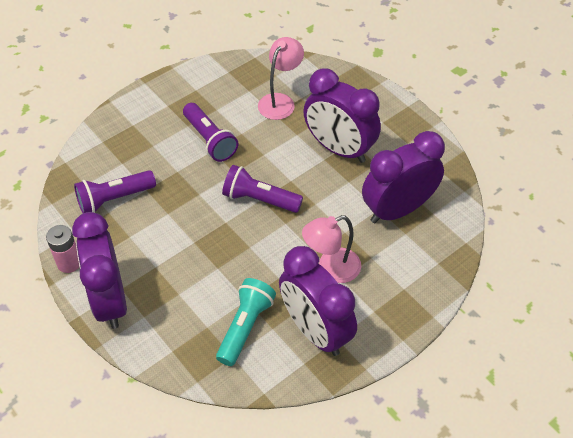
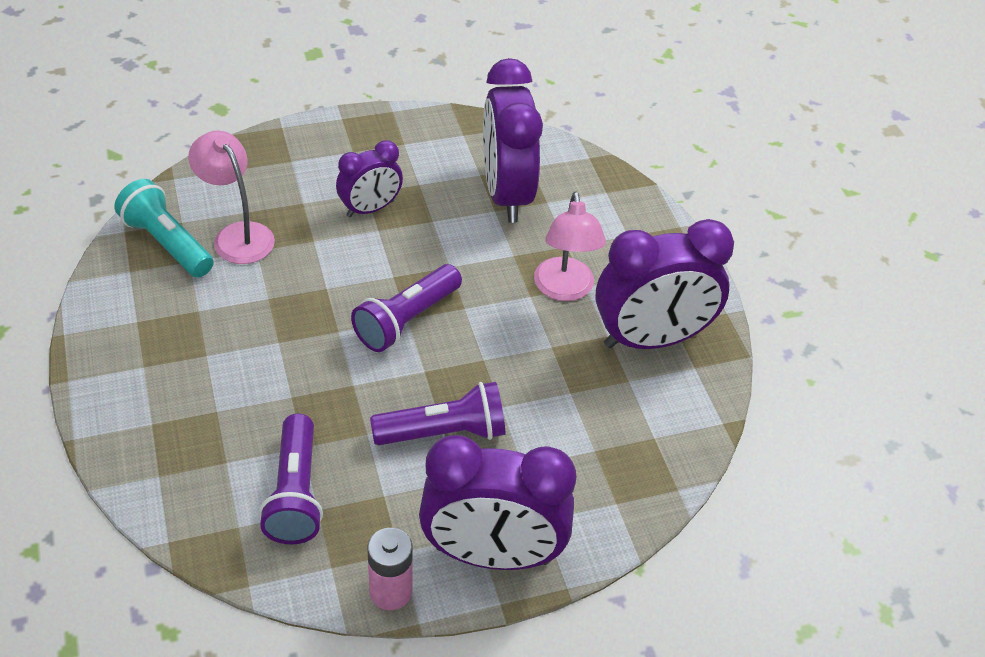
camera: 70 degrees left, 5 degrees down
(210, 140) = (256, 338): purple flashlight -> purple flashlight (444, 432)
(245, 327) = (614, 408): turquoise flashlight -> turquoise flashlight (167, 243)
(339, 149) = (370, 209): purple clock -> purple clock, size x0.56

